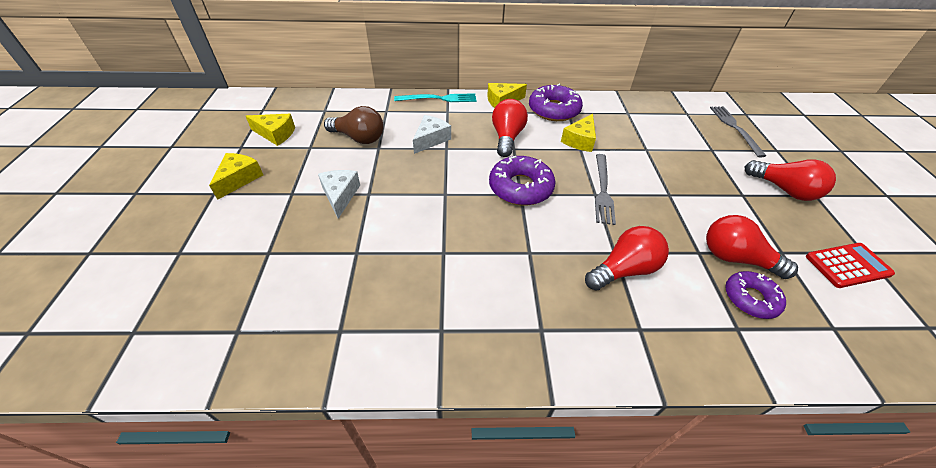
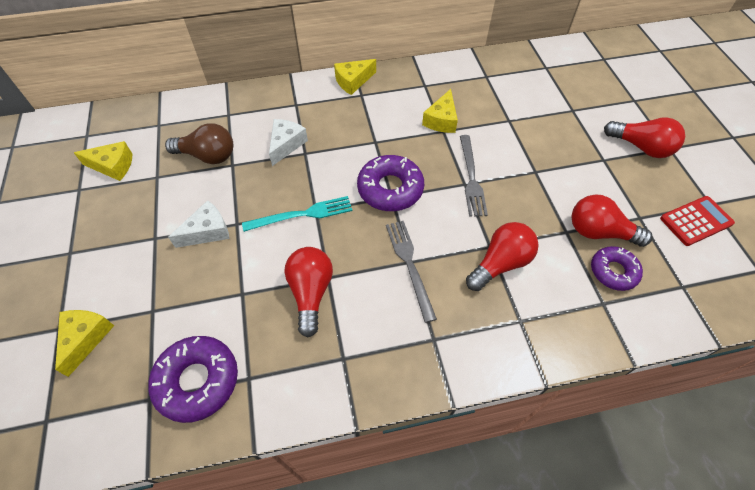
camera: 10 degrees left, 10 degrees up
(239, 179) = (91, 230): yellow cheese -> yellow cheese (86, 338)
(340, 195) = (207, 231): white cheese -> white cheese turned 75 degrees clockwise
(439, 99) = (283, 89): turquoise fork -> turquoise fork (302, 214)
(507, 137) = (366, 129): red light bulb -> red light bulb (311, 293)
(554, 110) = (409, 84): purple donut -> purple donut (197, 381)
(735, 128) = (594, 79): grey fork -> grey fork (410, 265)

